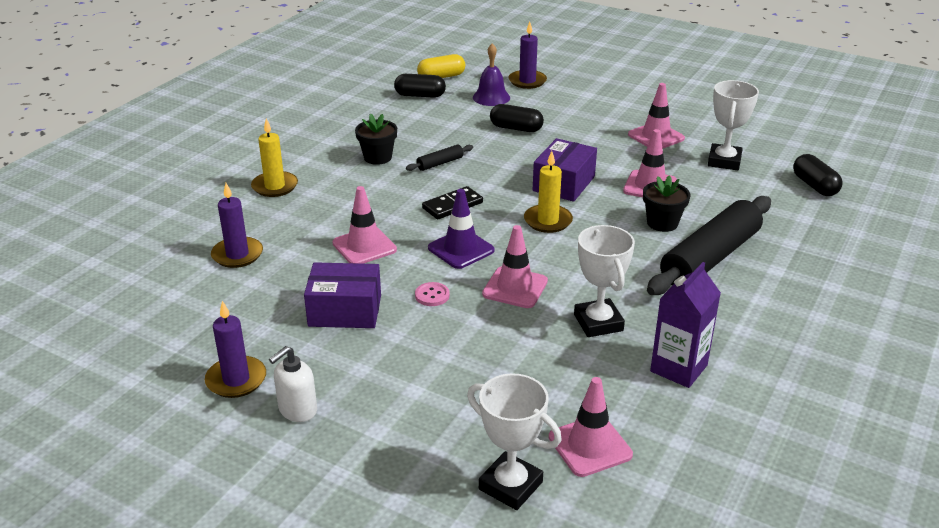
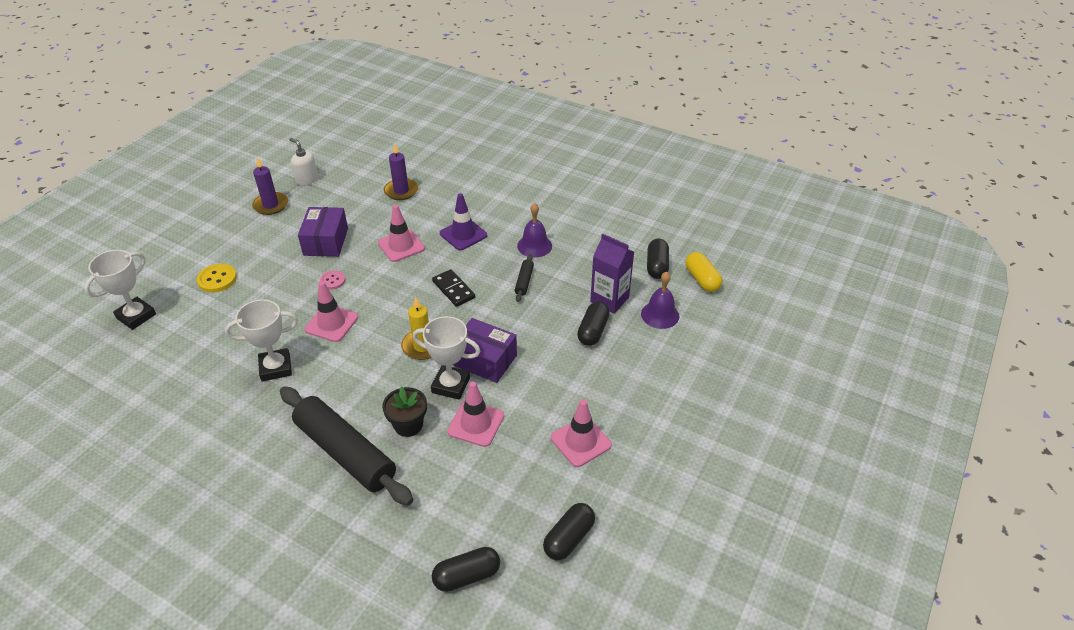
camera: 90 degrees right, 10 degrees up
(275, 186) = (490, 197): yellow candle -> none
(297, 410) = (235, 230): white soap dispenser -> white soap dispenser (307, 180)
(377, 157) = (534, 246): black flower pot -> purple bell
(423, 408) = (217, 279): none -> yellow button
(440, 163) = (524, 281): black rolling pin -> black rolling pin turned 45 degrees clockwise
(461, 249) = (389, 295): purple traffic cone -> purple traffic cone (463, 234)
(527, 81) = (704, 343): purple candle -> none
(590, 446) = (152, 353): pink traffic cone -> none
(678, 368) = (208, 409): purple carton -> purple carton (609, 300)
(724, 161) = (525, 496): white trophy -> white trophy (451, 385)
(757, 143) = (569, 538): none -> black capsule

